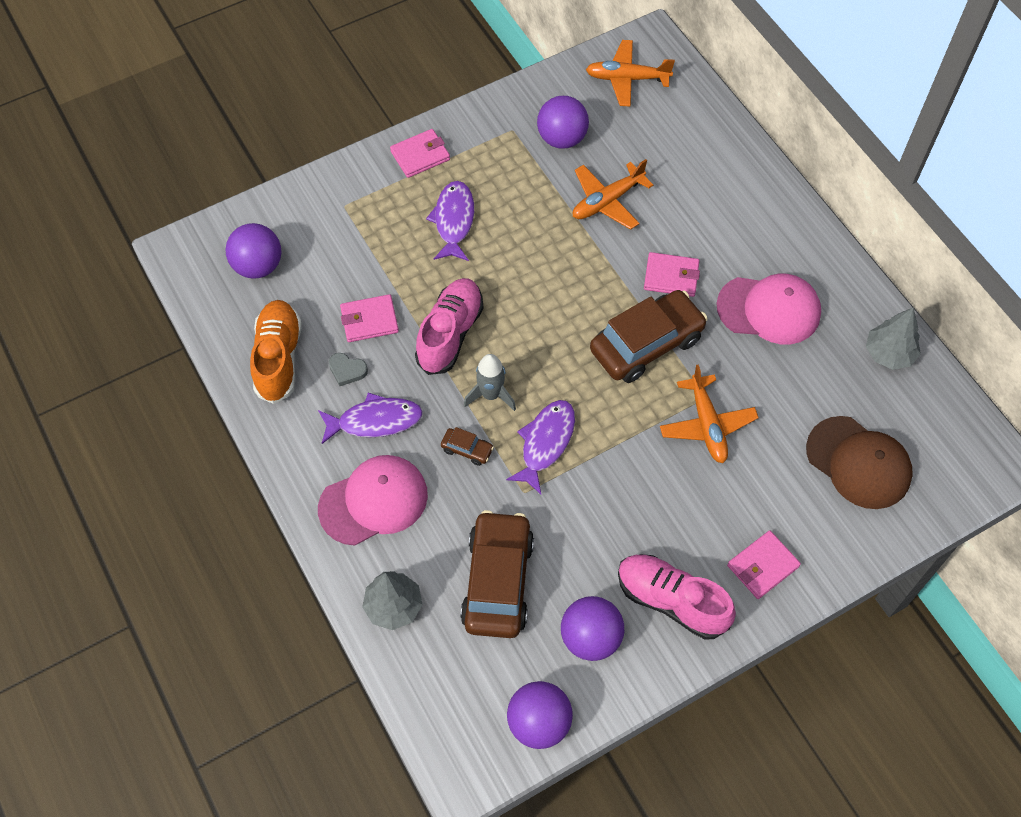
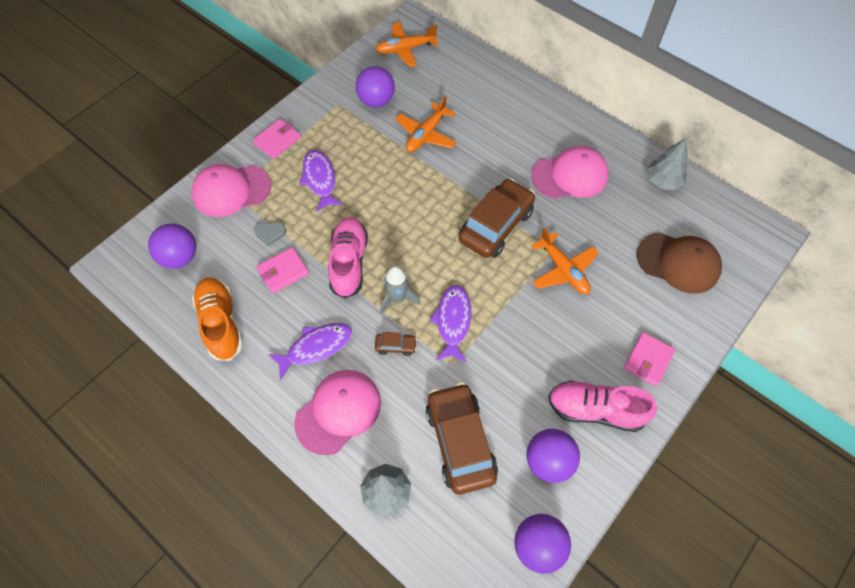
camera: 20 degrees left, 0 degrees up
(344, 203) = (231, 190): none -> pink cap
(347, 370) = (279, 315): grey heart -> grey heart (270, 233)
(671, 276) = (493, 173): pink wallet -> none

